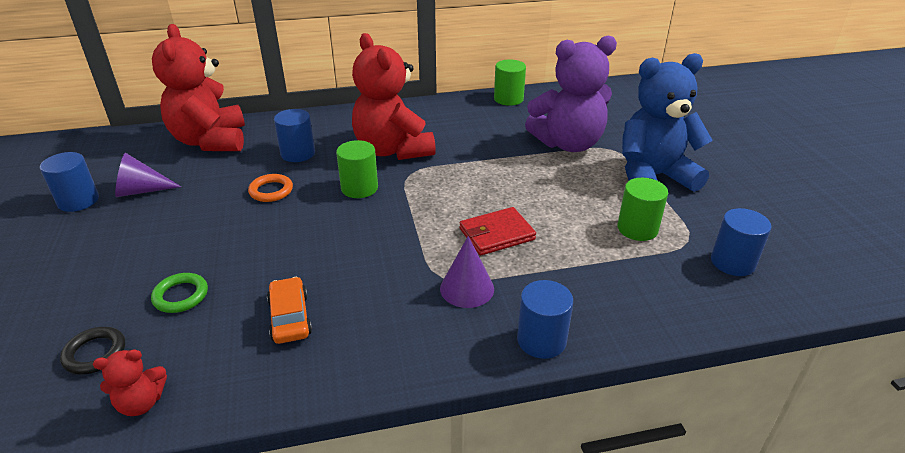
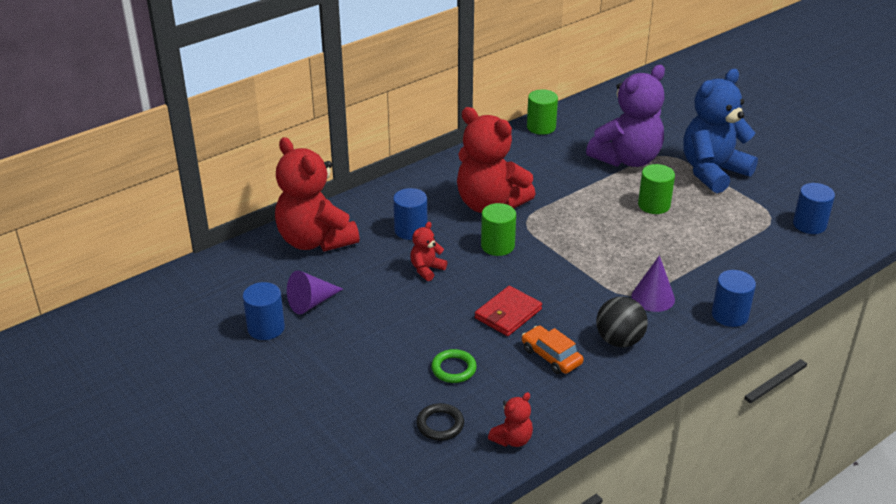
camera: 25 degrees left, 0 degrees up
(271, 191) = (426, 269): orange ring -> red teddy bear
(381, 325) = (619, 340): none -> black ball
(496, 234) = (638, 252): red wallet -> red wallet (508, 314)
(637, 229) = (732, 218): green cylinder -> green cylinder (654, 205)

